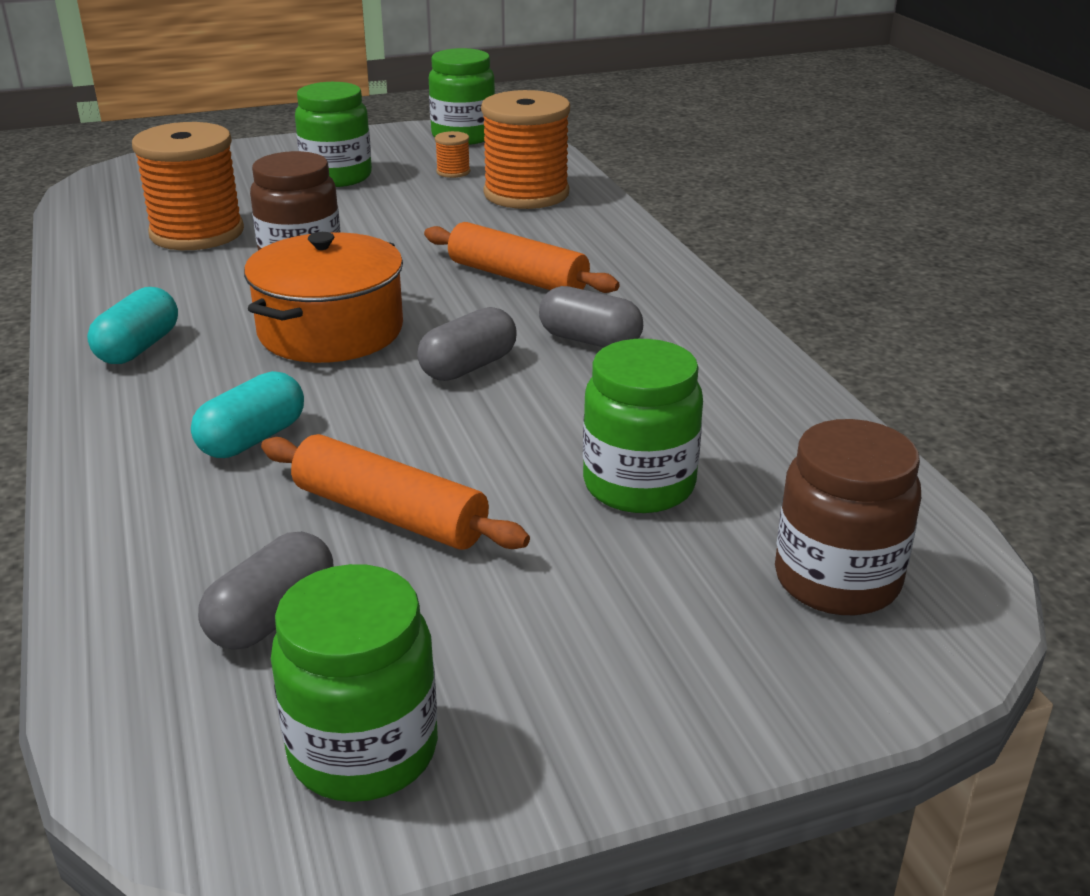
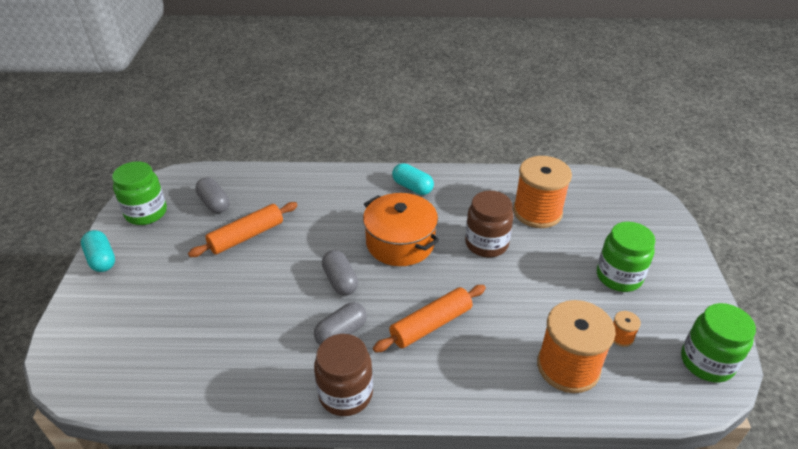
camera: 110 degrees right, 10 degrees up
(252, 439) = (320, 210): turquoise capsule -> turquoise capsule (101, 259)
(639, 485) = (212, 309): green jar -> none
(837, 580) = (112, 346): brown jar -> brown jar (345, 394)

